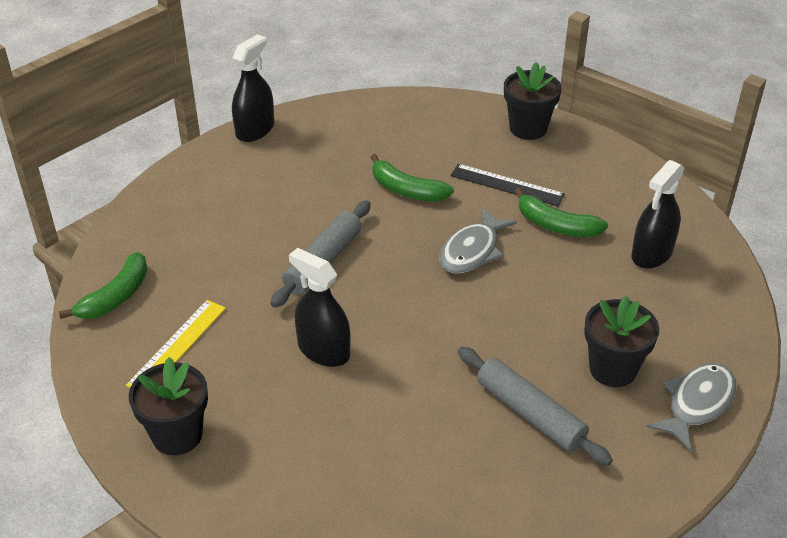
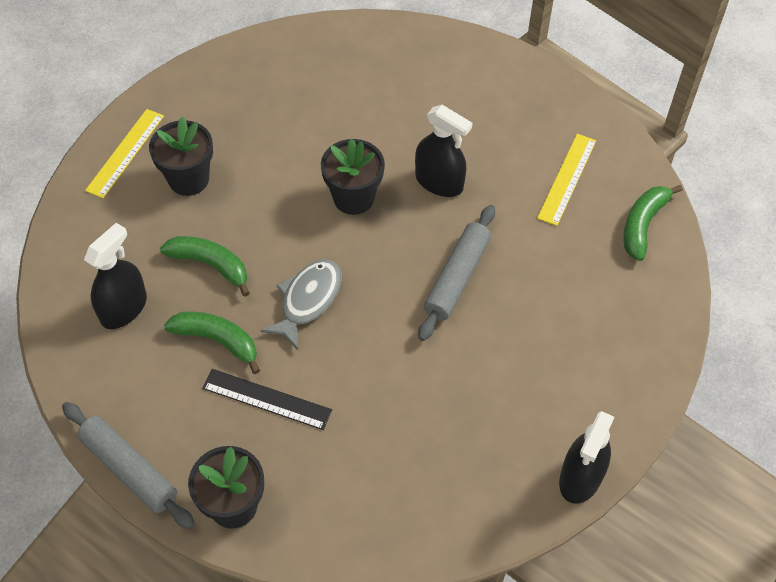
camera: 175 degrees right, 15 degrees up
(177, 435) = (539, 104): black flower pot -> black flower pot (353, 198)
(406, 190) = (381, 383): green banana -> green banana (210, 265)
(530, 413) = (263, 137): grey rolling pin -> grey rolling pin (129, 469)
(697, 404) = (125, 153): grey fish -> yellow ruler

